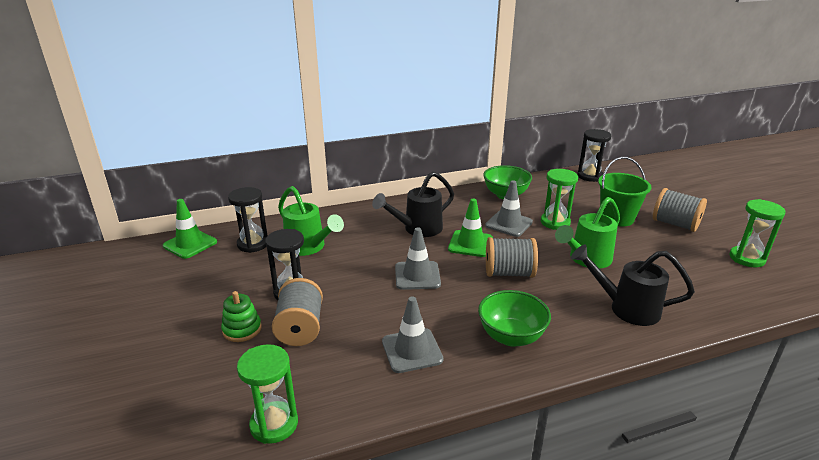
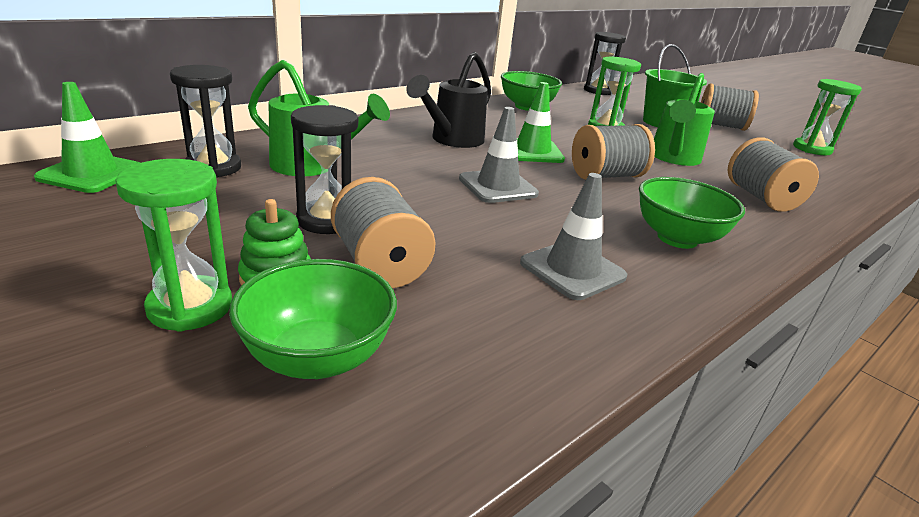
camera: 25 degrees left, 0 degrees up
(233, 381) = (318, 358): none -> green bowl
(274, 424) = (450, 412): green hourglass -> green hourglass (190, 307)
(508, 224) = (557, 131): grey traffic cone -> none
(626, 308) = (761, 198): black watering can -> grey spool

